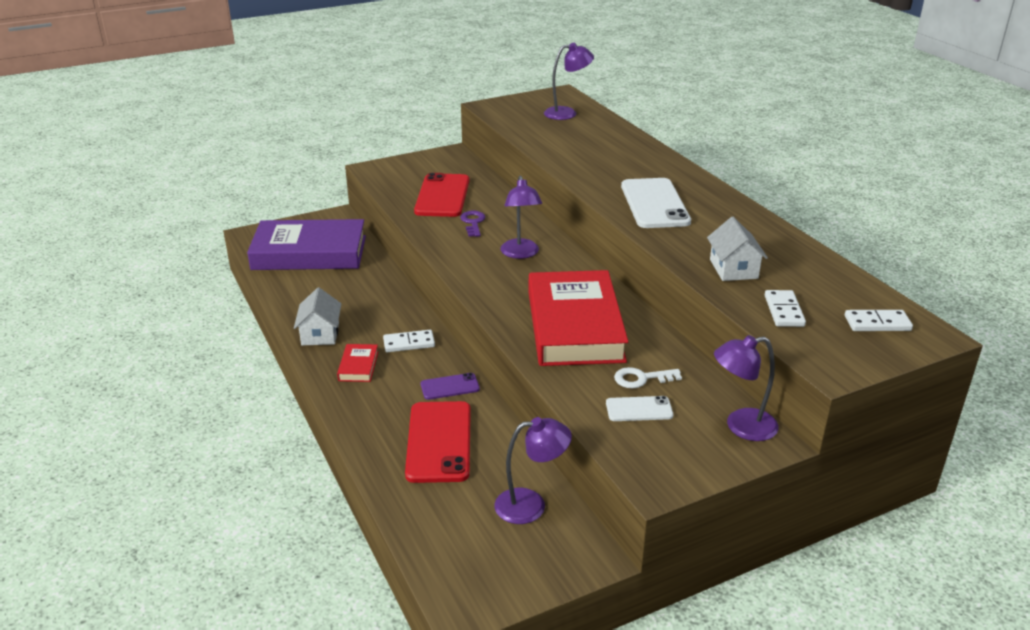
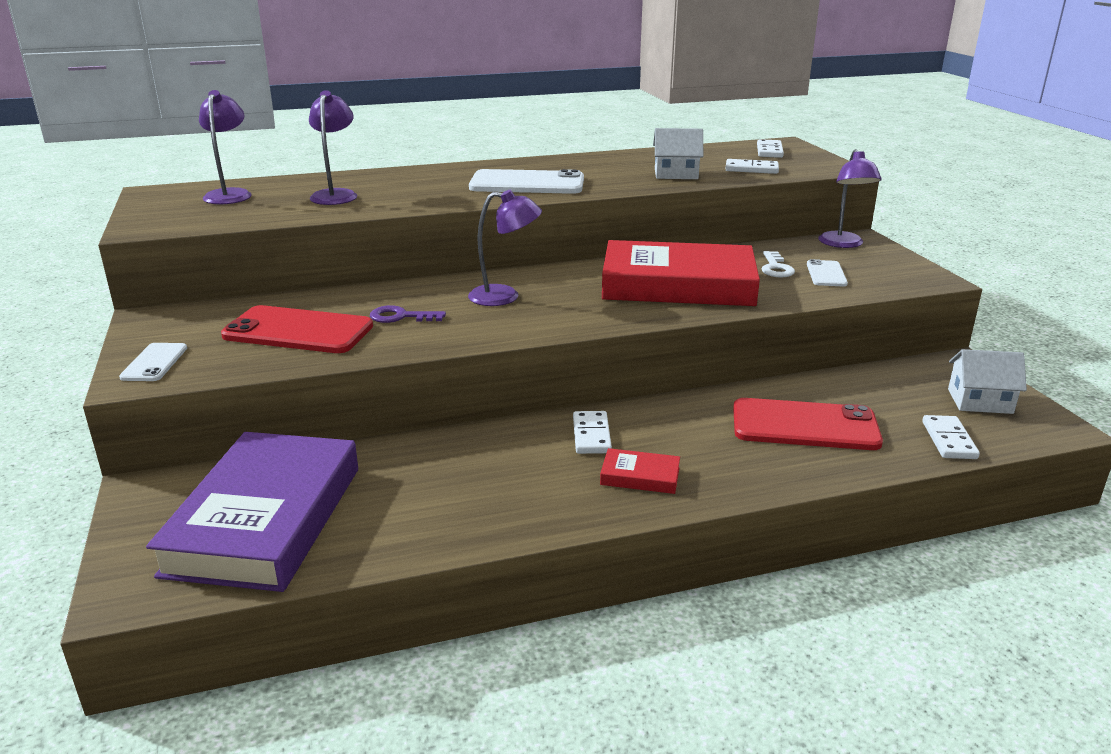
camera: 80 degrees left, 5 degrees down
(320, 334) = (545, 509): white house -> white house (980, 401)
(393, 168) = (154, 363): none -> white phone
(427, 524) = (949, 440): none -> white domino
(450, 387) = (695, 413): purple phone -> none
(531, 505) = (899, 383): purple lamp -> purple lamp (336, 195)

